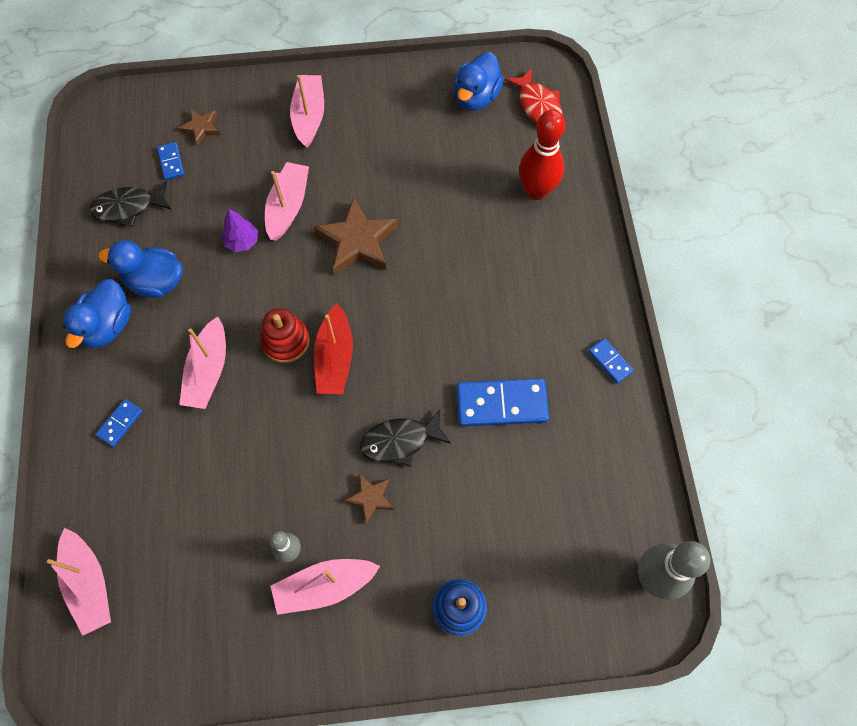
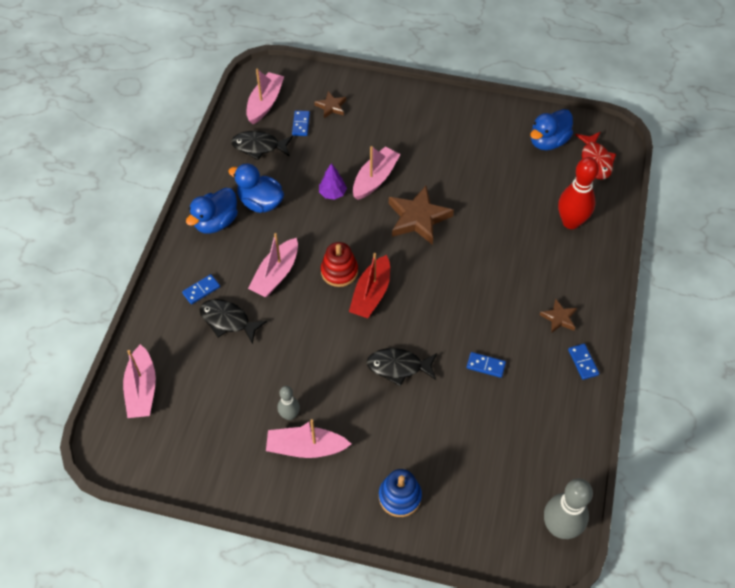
camera: 20 degrees right, 10 degrees down
(169, 453) = (228, 320): none -> black fish
(309, 116) = (414, 120): pink boat -> pink boat (265, 103)
(370, 498) = (362, 399): brown star -> brown star (559, 318)
(501, 404) = (485, 365): blue domino -> blue domino, size x0.51

